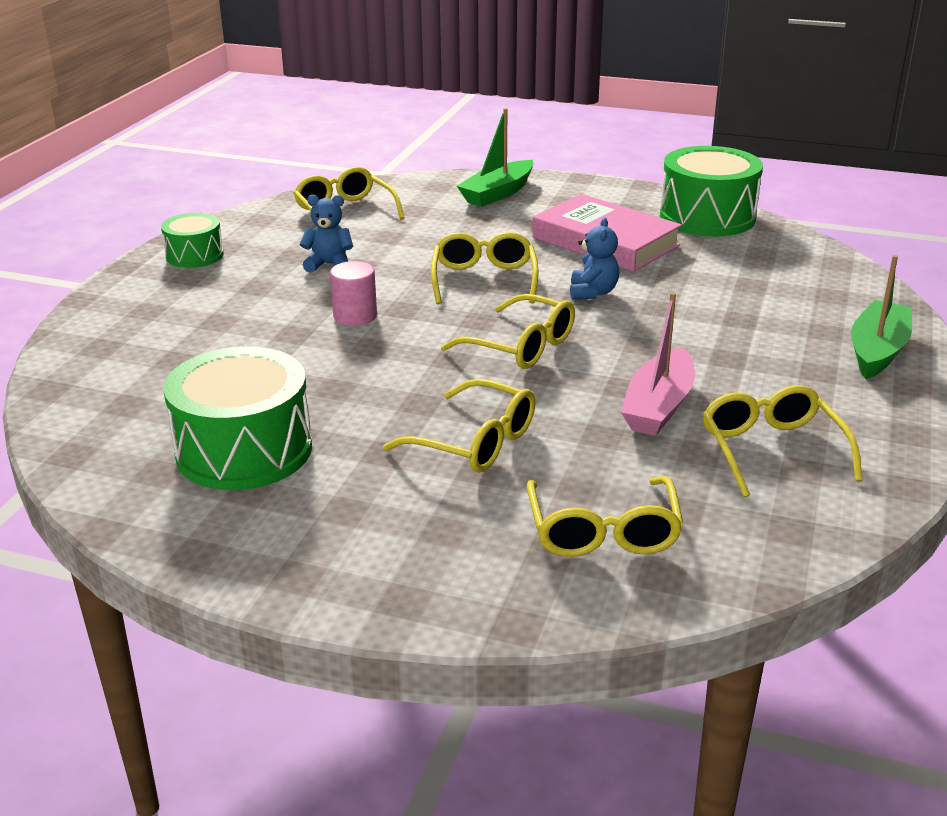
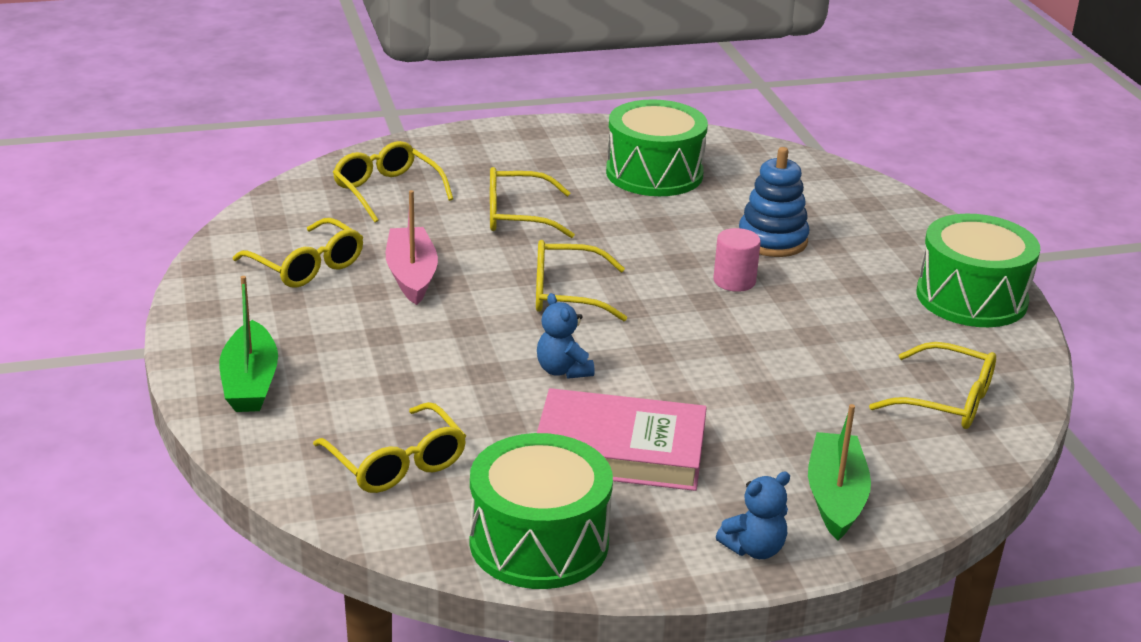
camera: 145 degrees right, 0 degrees up
(195, 255) = (971, 298): green drum -> green drum, size x1.78
(258, 339) = (772, 240): none -> blue stacking toy
(329, 264) = (842, 326): blue teddy bear -> blue teddy bear (754, 549)
(484, 280) = (680, 353): yellow glasses -> yellow glasses (396, 463)

